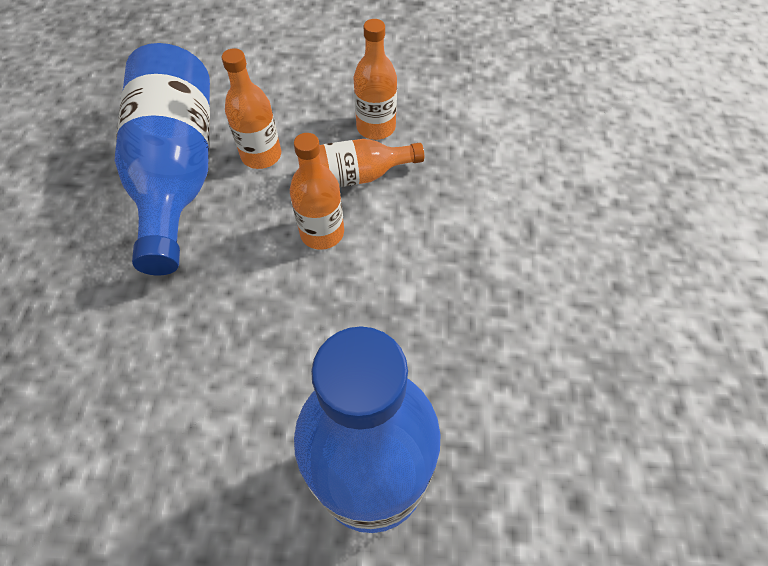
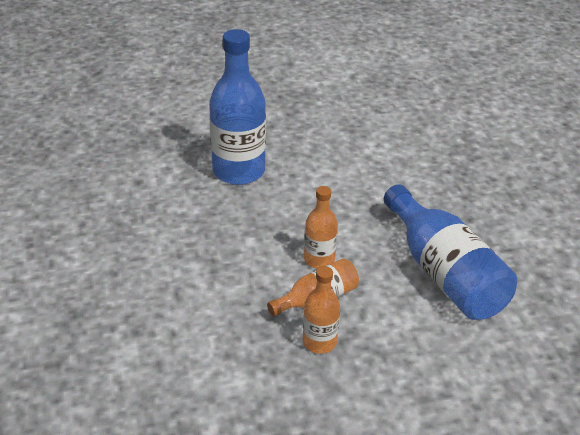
camera: 160 degrees right, 20 degrees down
(261, 155) = (394, 298): orange bottle -> none

